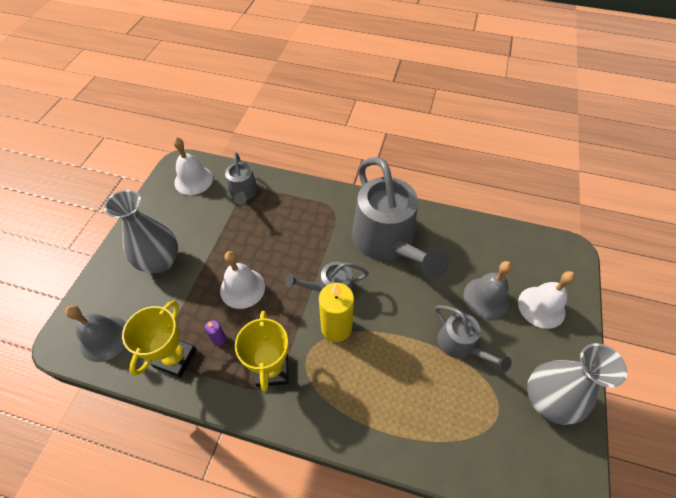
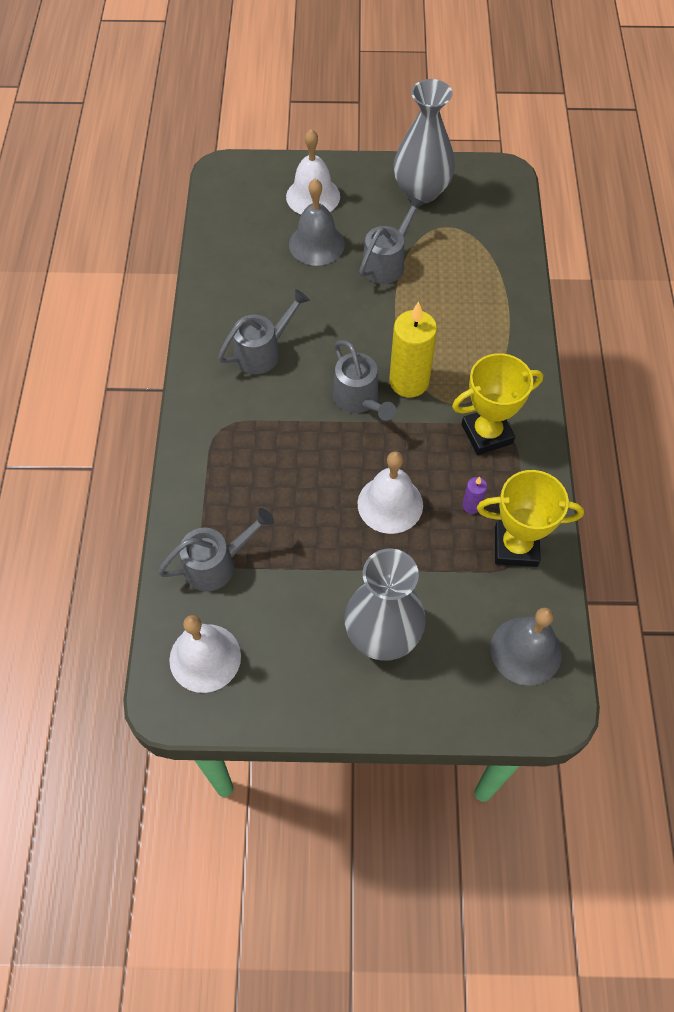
camera: 105 degrees left, 5 degrees up
(388, 242) = (263, 351): grey watering can -> grey watering can, size x0.50

